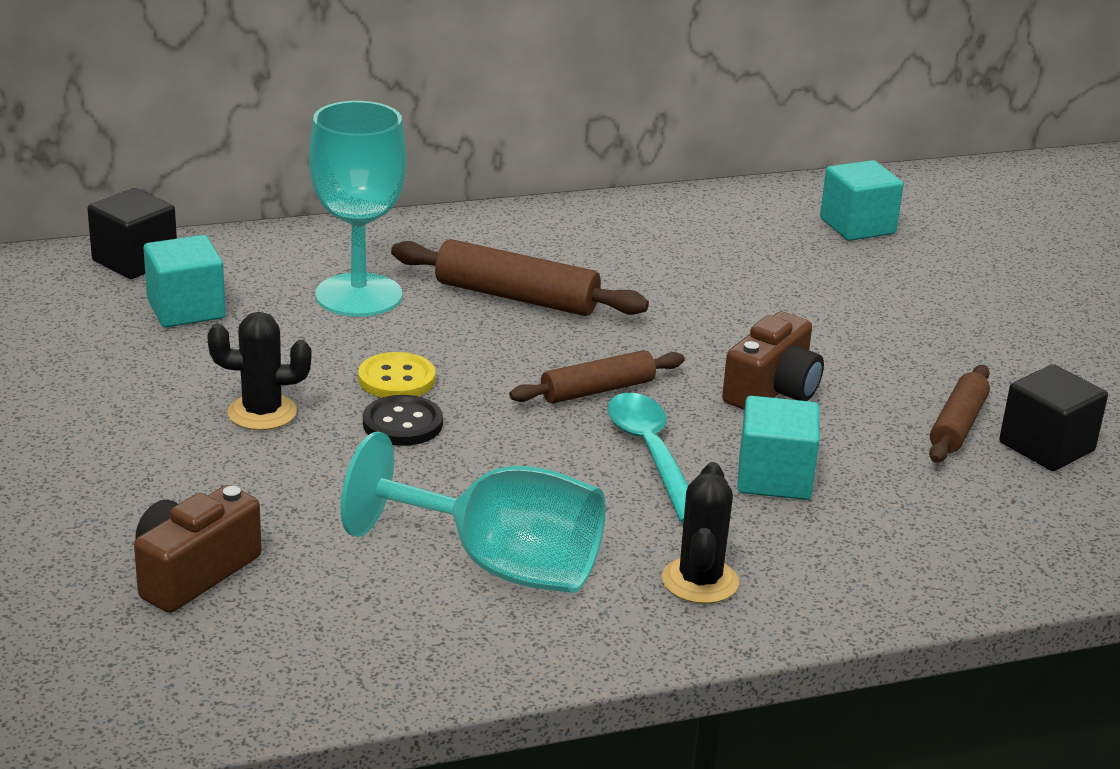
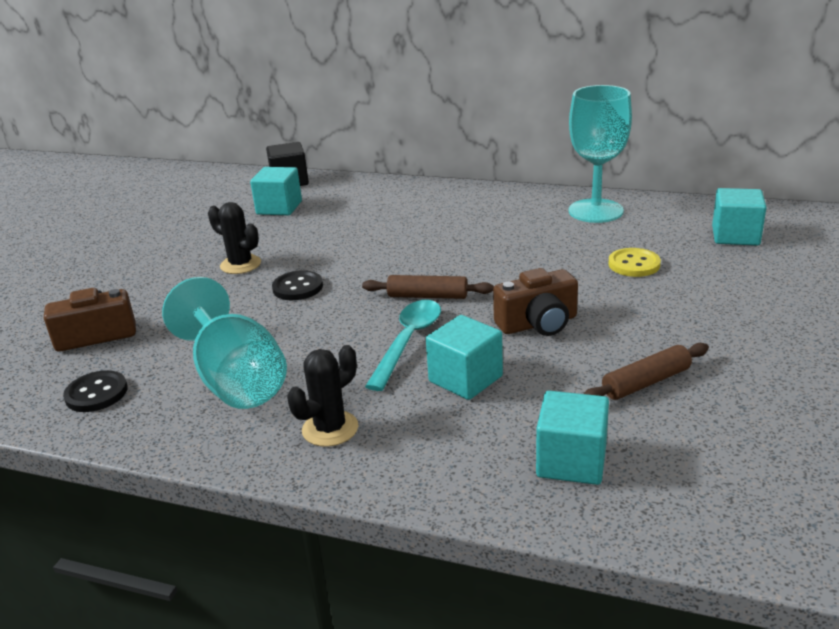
camera: 40 degrees right, 0 degrees up
(329, 644) = (96, 393): none -> black button
(358, 295) = (369, 217): turquoise goblet -> turquoise goblet (595, 211)
(396, 379) = (328, 264): yellow button -> yellow button (634, 264)
(517, 297) = (452, 235): brown rolling pin -> none
(982, 528) = (571, 461): none -> turquoise cube
(1046, 447) = (702, 418): black cube -> none

